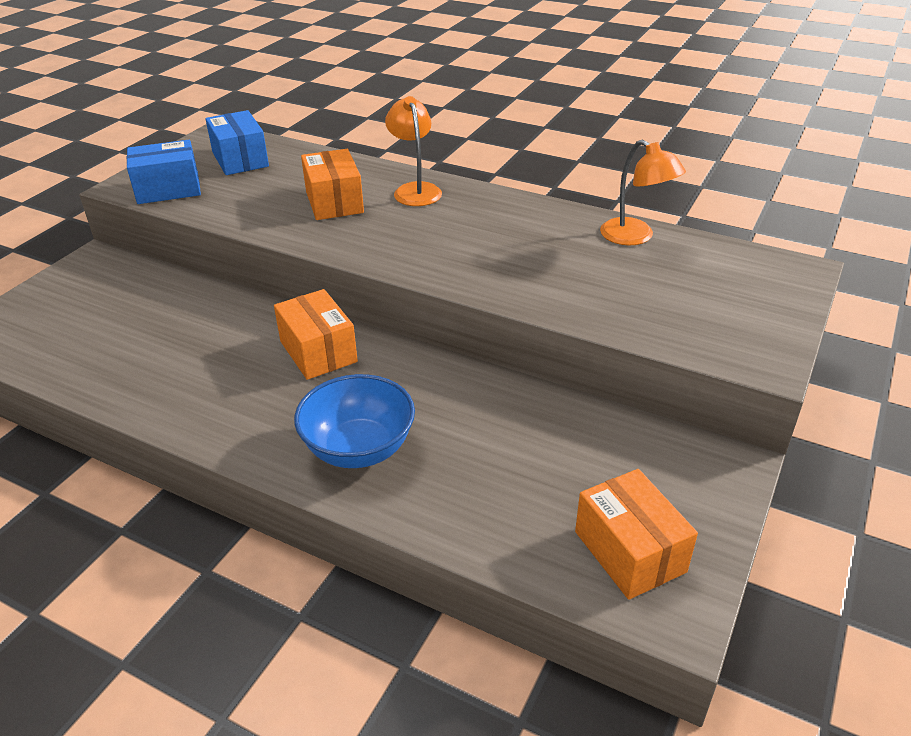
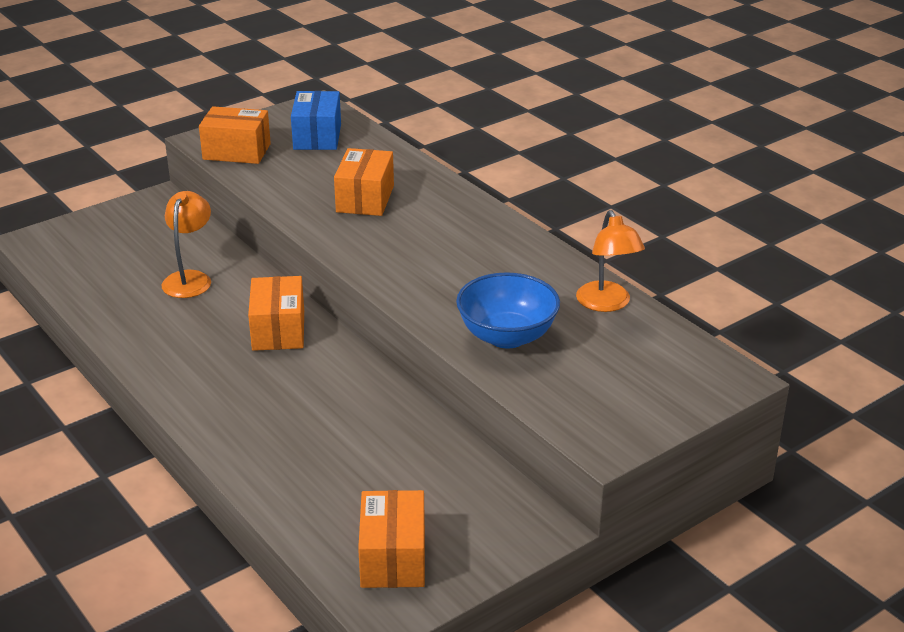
camera: 25 degrees right, 5 degrees down
(168, 189) = (237, 151): blue box -> orange box
(359, 449) = (251, 416): blue bowl -> blue bowl (507, 336)
(415, 190) = (446, 205): orange lamp -> orange lamp (190, 279)

